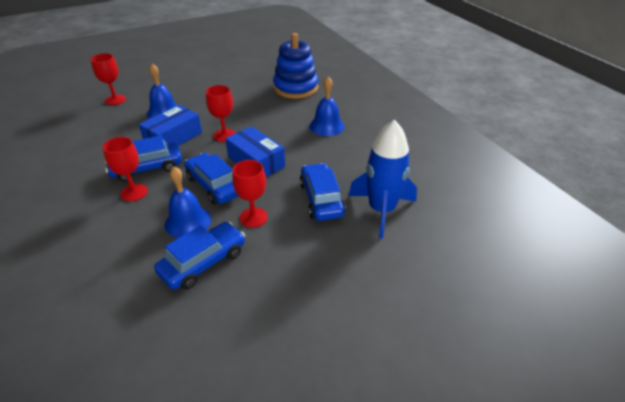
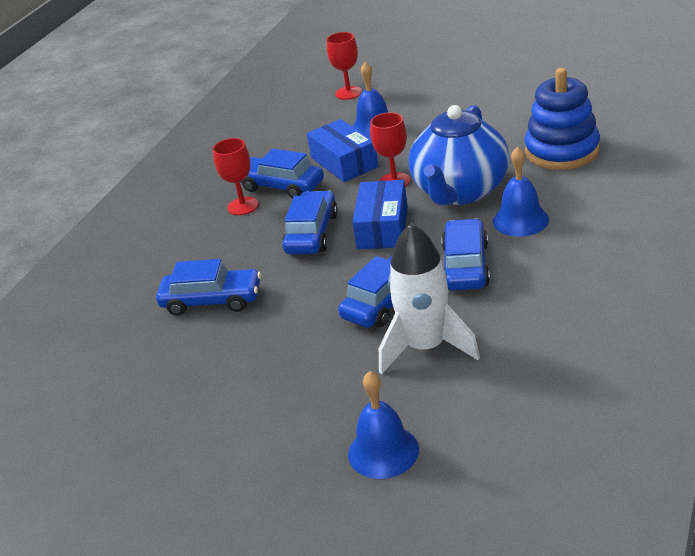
camera: 55 degrees right, 5 degrees down
(173, 138) = (344, 162): blue box -> blue box turned 60 degrees clockwise
(188, 222) = (247, 257): blue bell -> blue bell (383, 451)
(253, 217) = (301, 284): red goblet -> none
(272, 125) = (460, 191): none -> blue teapot
(335, 160) = (465, 266): none -> blue car
(381, 210) = (426, 347): blue rocket -> white rocket

